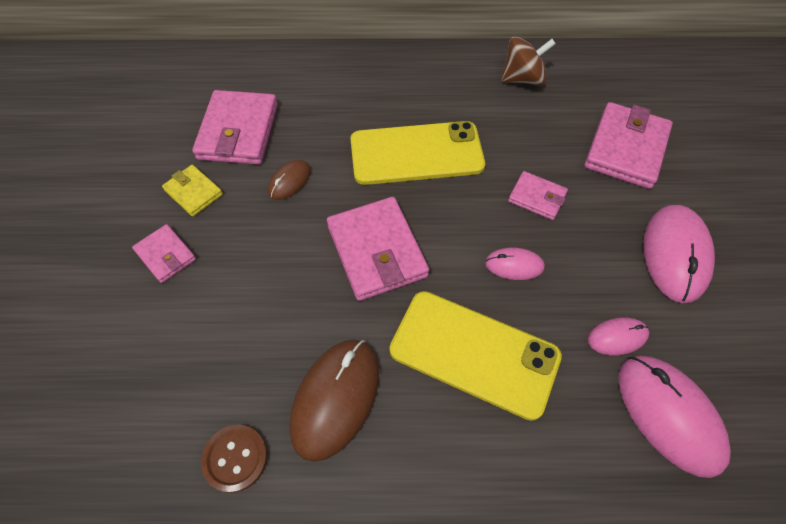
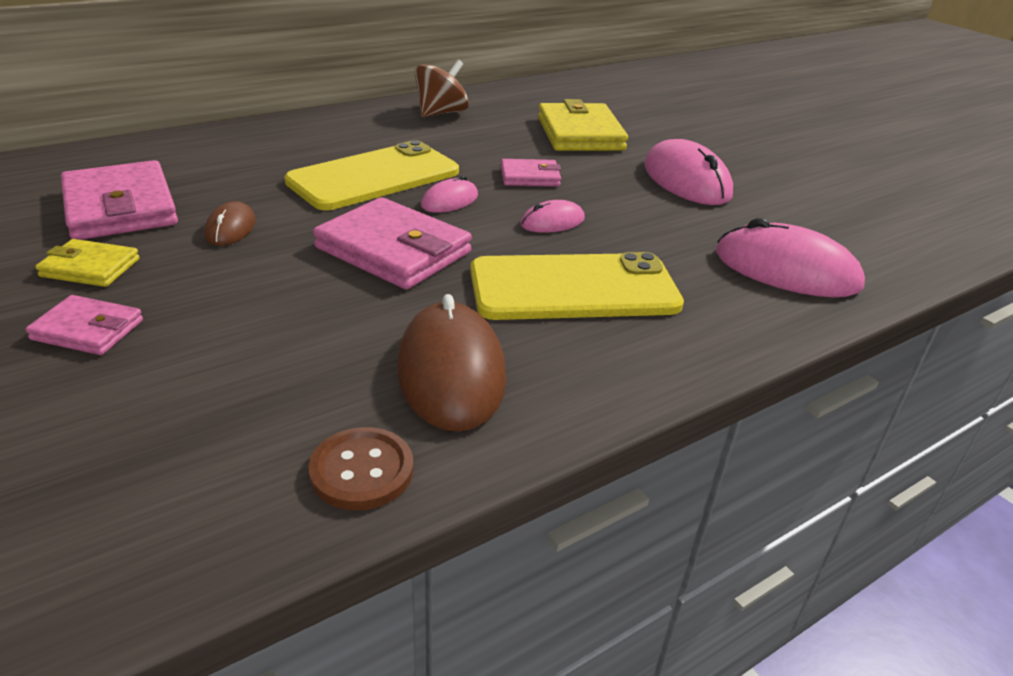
camera: 35 degrees left, 25 degrees down
(617, 337) = (693, 238): pink mouse -> pink mouse (450, 200)
(626, 149) = (580, 134): pink wallet -> yellow wallet

